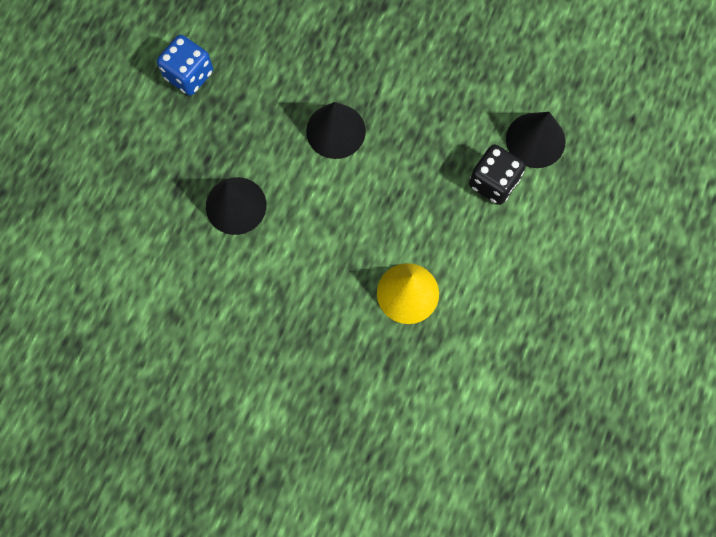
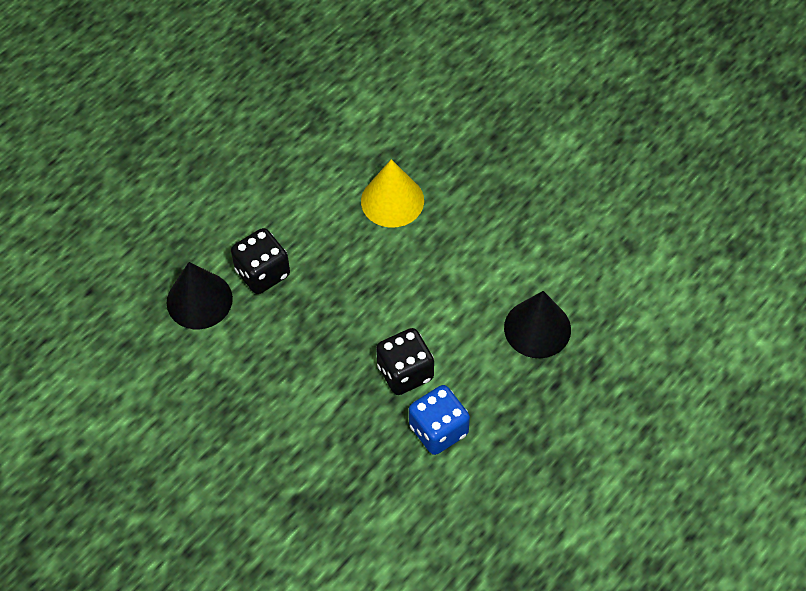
camera: 160 degrees left, 15 degrees down
(189, 75) = (551, 486): blue dice -> blue dice (438, 430)
(335, 131) = (405, 372): black cone -> black dice

